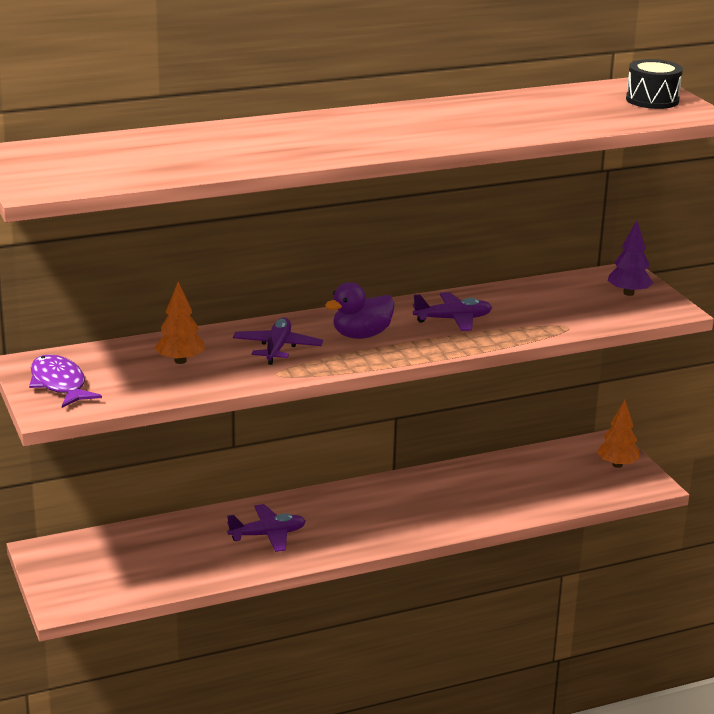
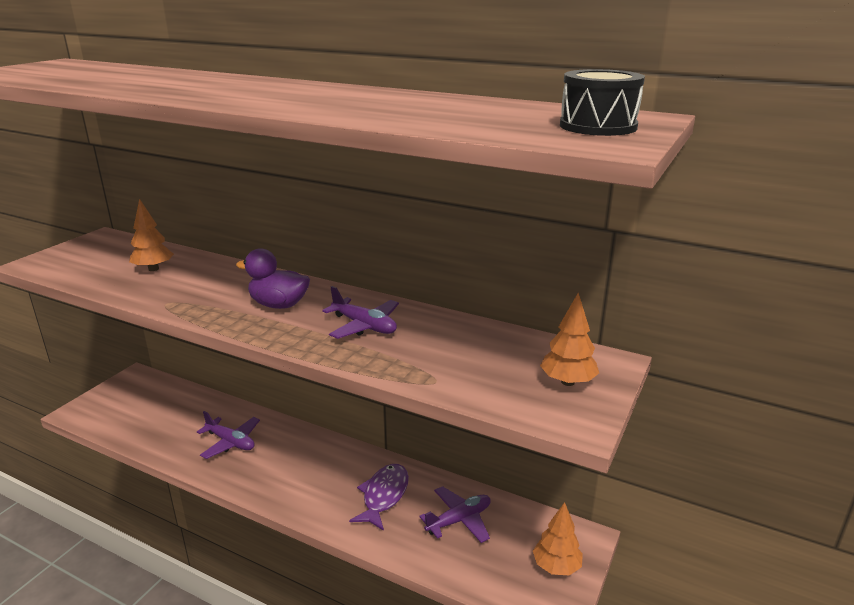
camera: 50 degrees right, 0 degrees up
(59, 384) = (78, 253): purple fish -> purple fish (384, 496)
(277, 348) = (214, 287): purple plane -> purple plane (459, 520)
(628, 293) = (567, 382): purple tree -> orange tree

